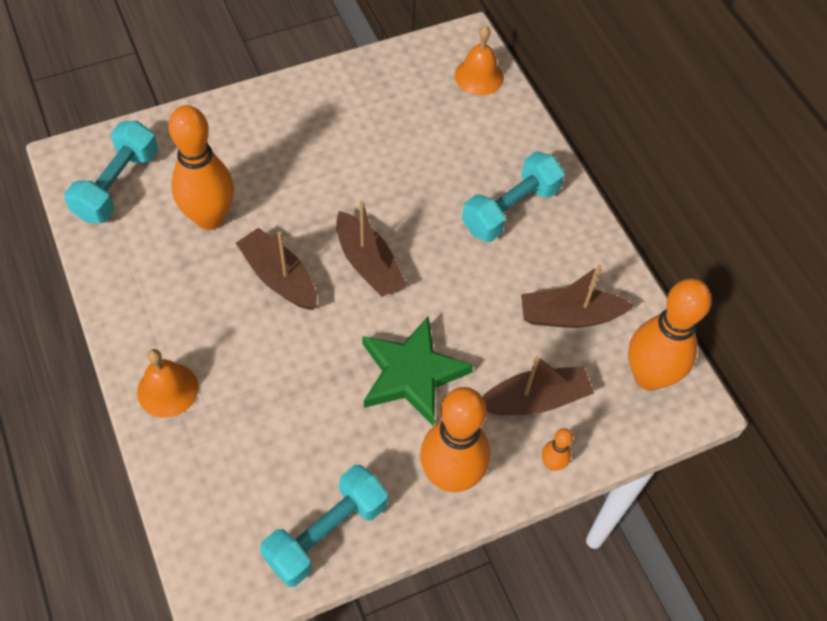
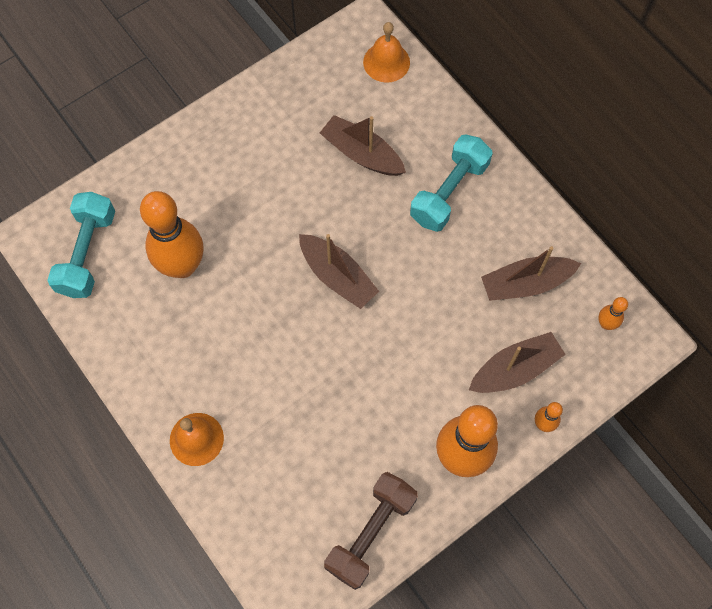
camera: 10 degrees left, 10 degrees up
(279, 277) = (262, 309): brown boat -> brown boat (362, 154)
(326, 533) = (371, 533): turquoise dumbbell -> brown dumbbell
(412, 374) = (404, 371): green star -> none
(649, 376) = (606, 324): orange bowling pin -> orange bowling pin, size x0.43

